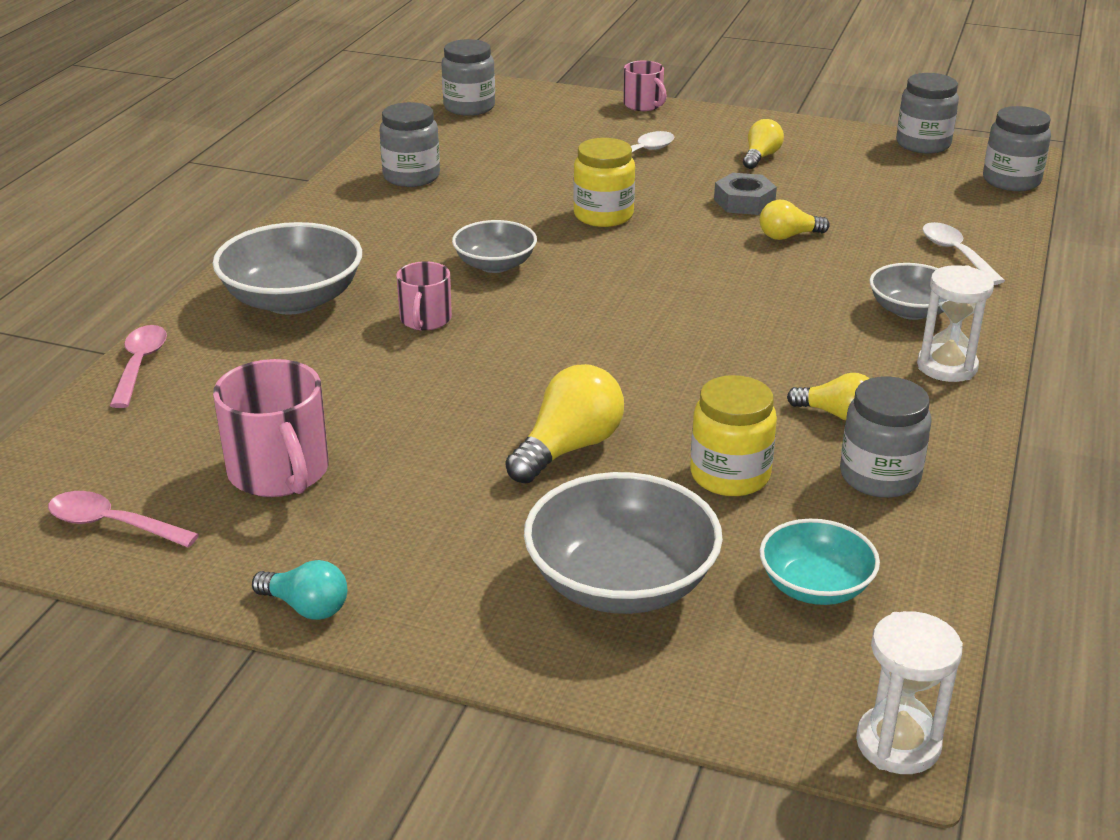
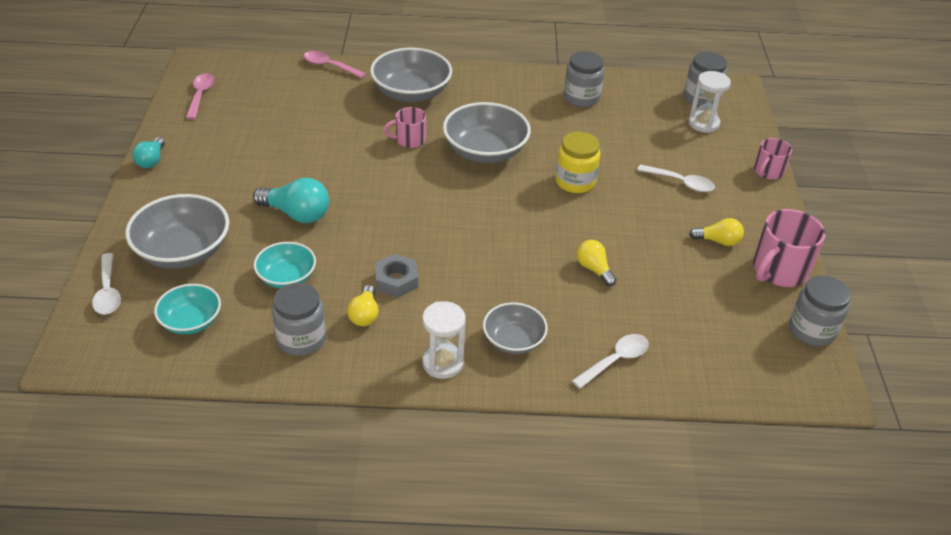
camera: 70 degrees right, 10 degrees up
(140, 365) = (330, 66): pink spoon -> pink spoon turned 135 degrees counterclockwise
(279, 472) = (250, 128): pink mug -> pink mug (779, 270)
(495, 265) = (485, 151): grey bowl -> grey bowl, size x1.66
(569, 448) = (297, 214): yellow light bulb -> turquoise light bulb
(708, 686) = (108, 291): none -> white spoon
(730, 475) = (287, 277): yellow jar -> turquoise bowl
(744, 202) = (635, 242): grey nut -> grey nut (396, 280)
(898, 744) = (70, 362): white hourglass -> white hourglass (703, 123)
(1011, 181) = (775, 390): grey jar -> none

